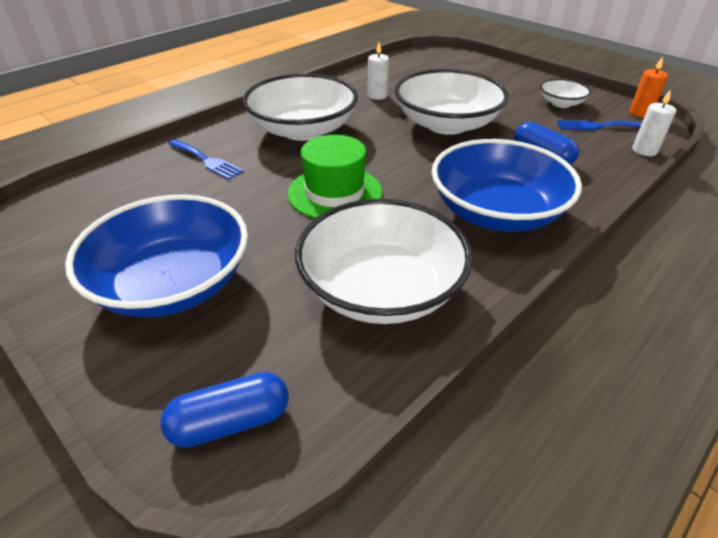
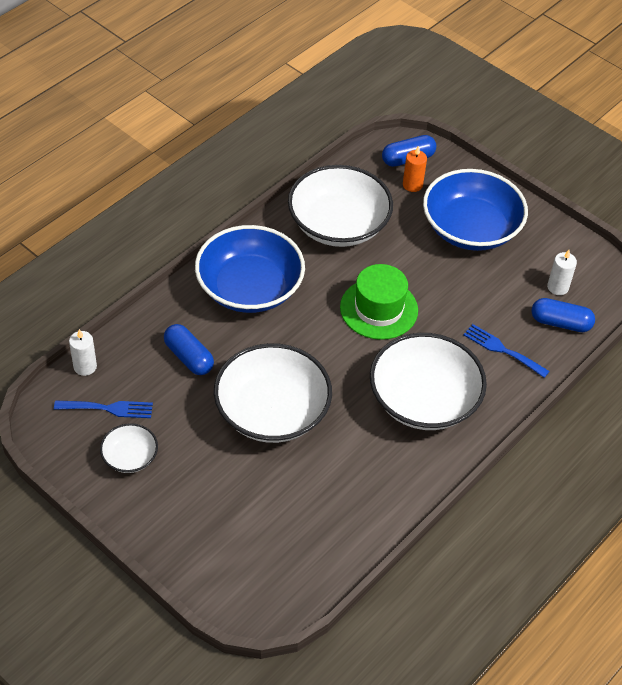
camera: 175 degrees right, 10 degrees up
(124, 180) = (560, 323): none -> blue capsule
(377, 95) = (348, 473): white candle -> white candle (557, 287)
(640, 113) = (48, 435): orange candle -> orange candle (412, 185)

